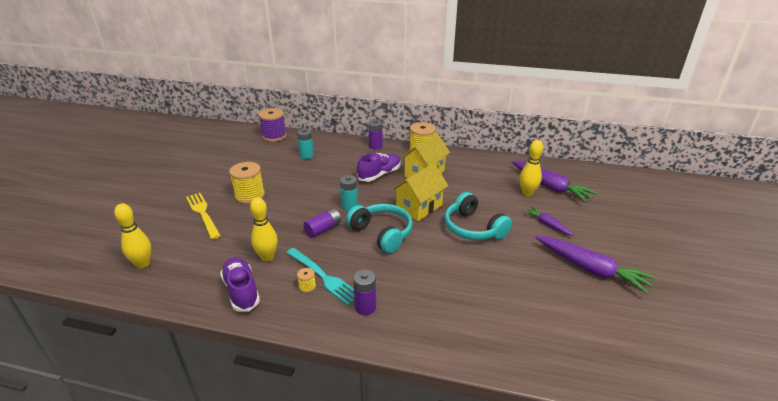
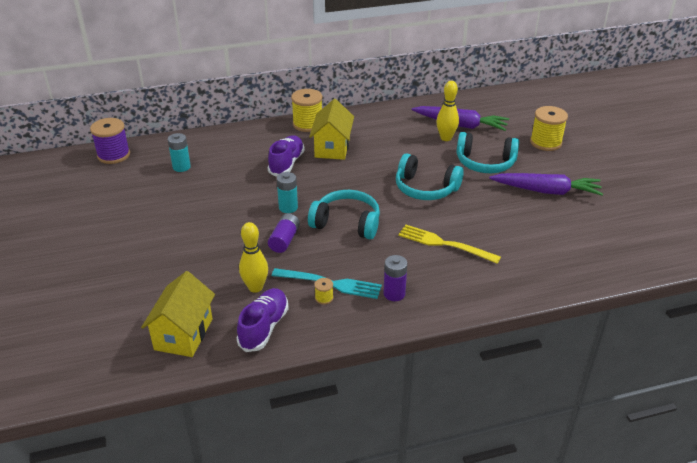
camera: 30 degrees left, 5 degrees up
(143, 264) = (123, 347): yellow bowling pin -> none
(202, 213) = (129, 271): yellow fork -> yellow fork (444, 244)
(241, 291) = (264, 327): purple shoe -> purple shoe turned 75 degrees clockwise
(250, 196) = (164, 234): yellow spool -> yellow spool (545, 142)
(375, 146) = (251, 132): purple battery -> none
(419, 207) = (358, 185): yellow house -> yellow house (183, 334)
(547, 224) = (485, 163): purple carrot -> turquoise headphones

